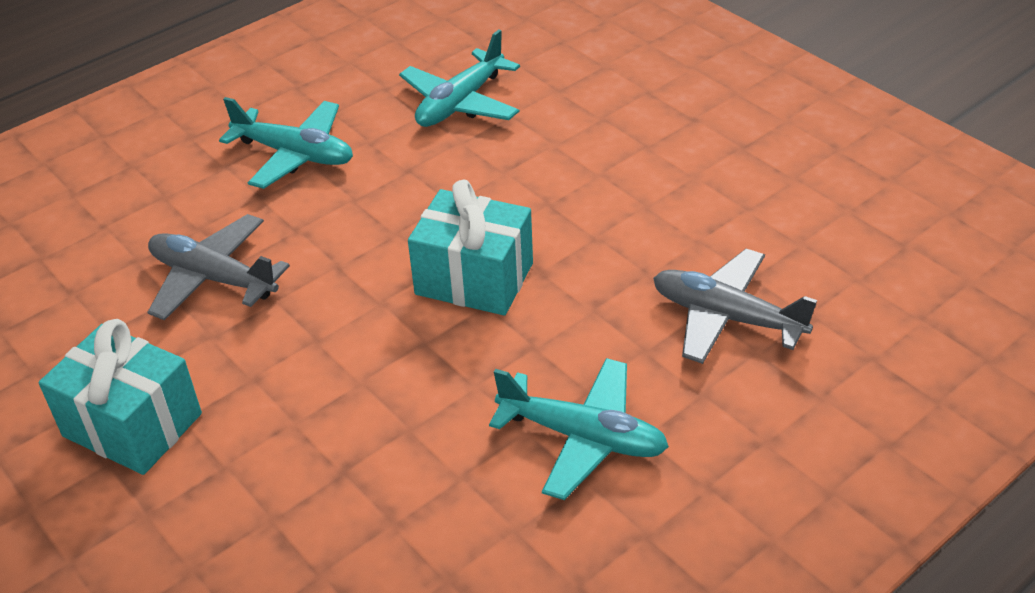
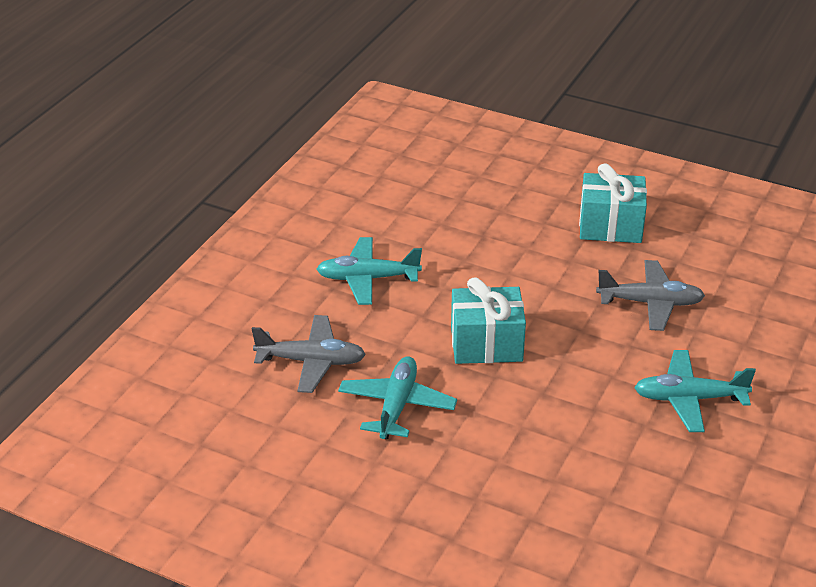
camera: 155 degrees right, 5 degrees down
(460, 103) = (603, 481): turquoise plane -> turquoise plane (397, 406)

